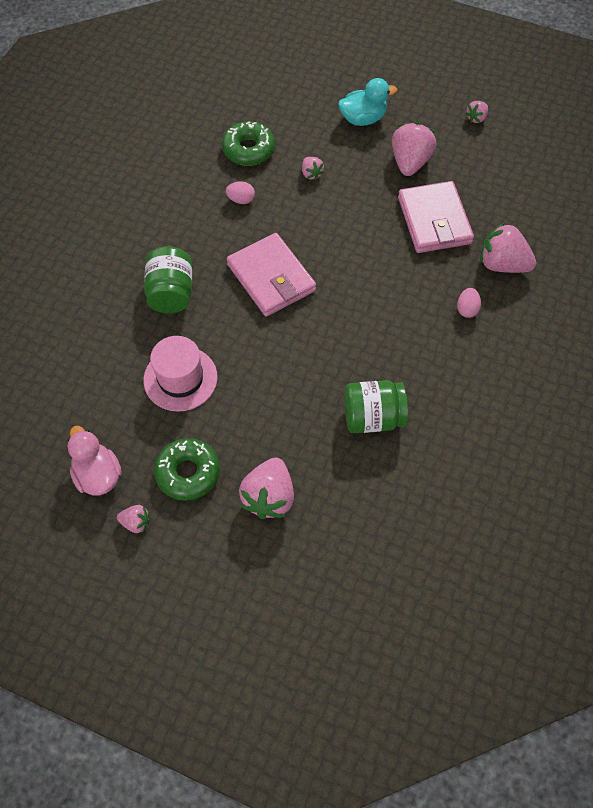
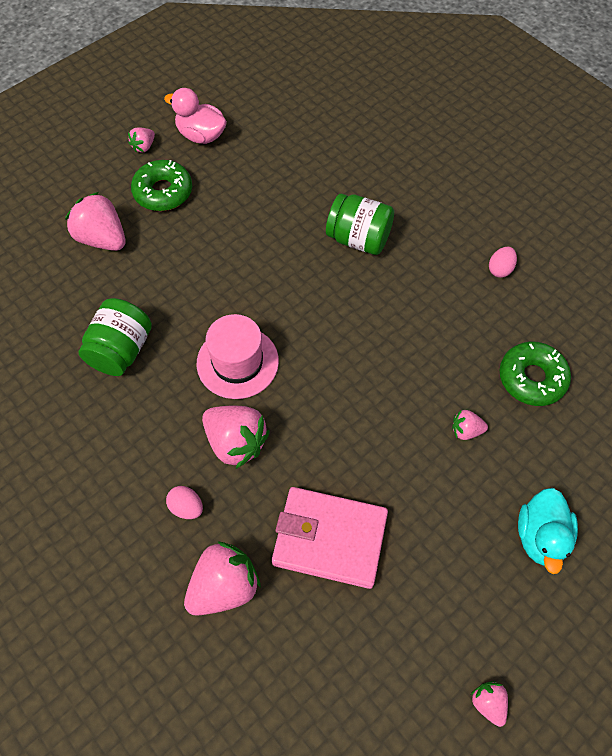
camera: 115 degrees right, 0 degrees up
(98, 475) = (201, 135): pink duck -> pink duck turned 150 degrees counterclockwise
(180, 378) = (258, 216): pink hat -> pink hat (237, 362)
(241, 200) = (455, 342): pink egg -> pink egg (500, 269)
(271, 278) = (333, 329): pink wallet -> none
(410, 162) = (439, 559): pink strawberry -> pink strawberry (236, 442)

